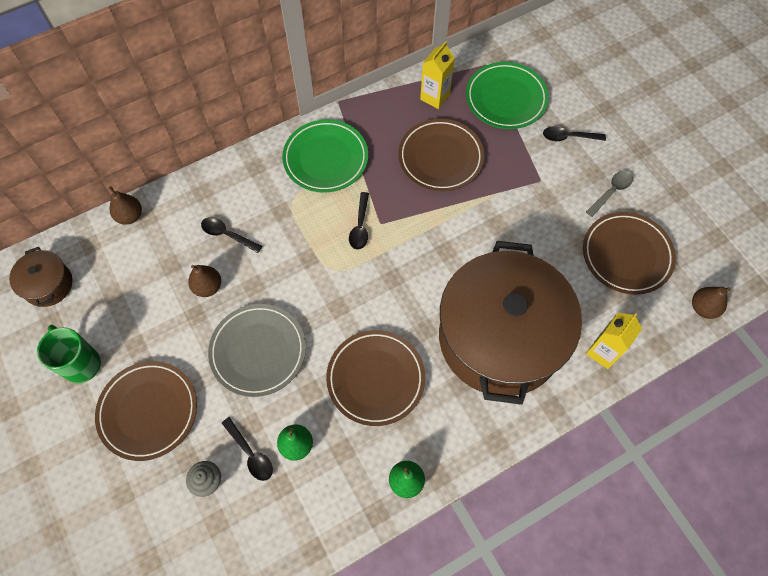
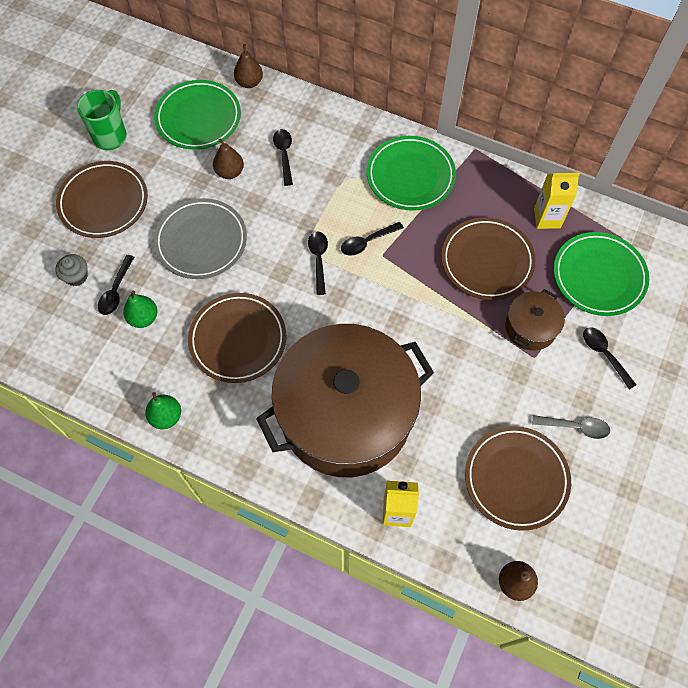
camera: 55 degrees right, 0 degrees up
(48, 284) = (156, 73): brown pot -> brown pot (530, 327)
(130, 278) = (198, 118): none -> green plate
(348, 271) = (318, 259): none -> black spoon

